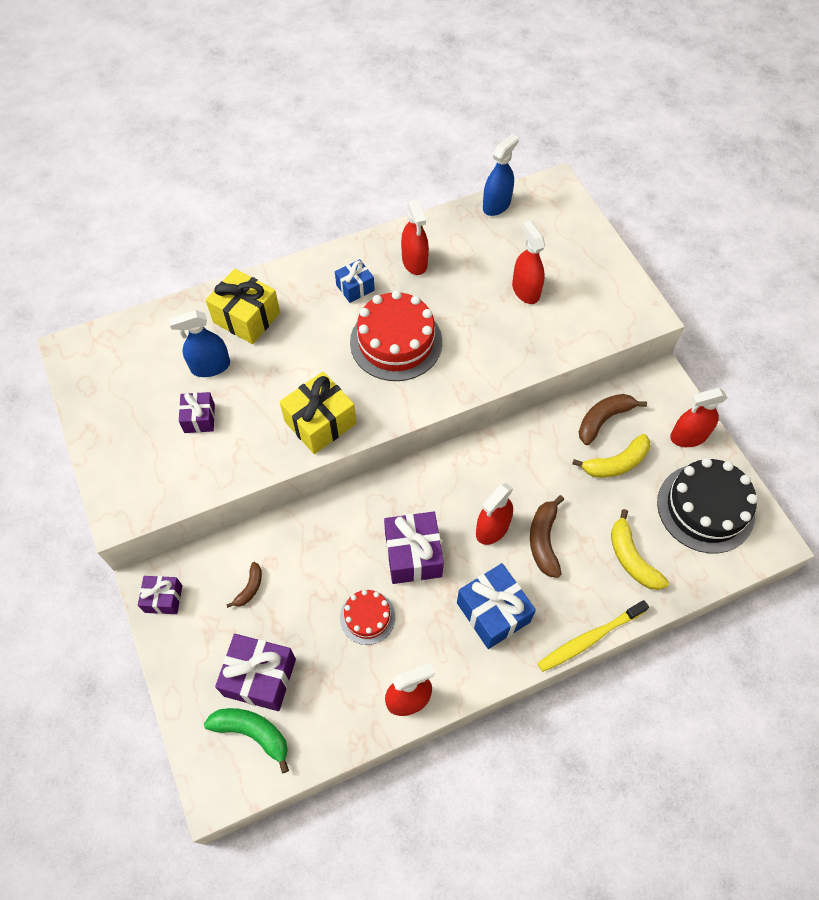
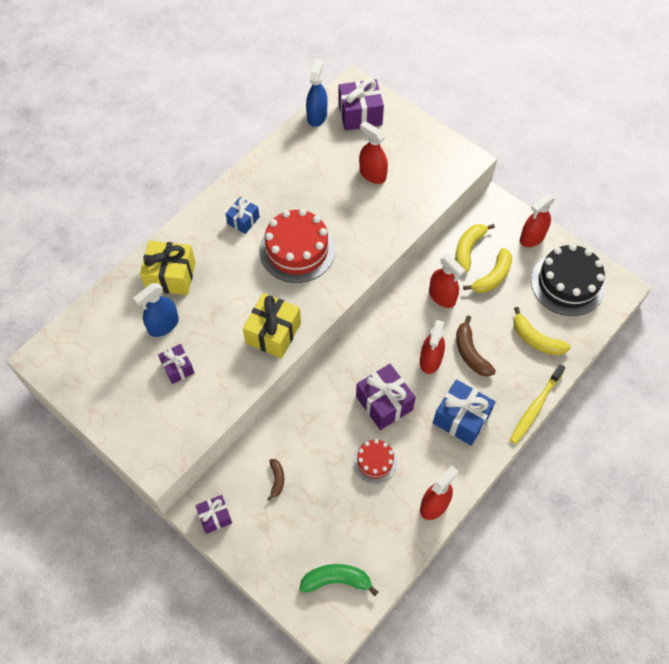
camera: 25 degrees left, 0 degrees up
(260, 677) = (320, 539): purple gift -> purple gift (360, 114)
(414, 262) = (278, 183): red spray bottle -> red spray bottle (442, 296)
(603, 419) = (468, 249): brown banana -> yellow banana

